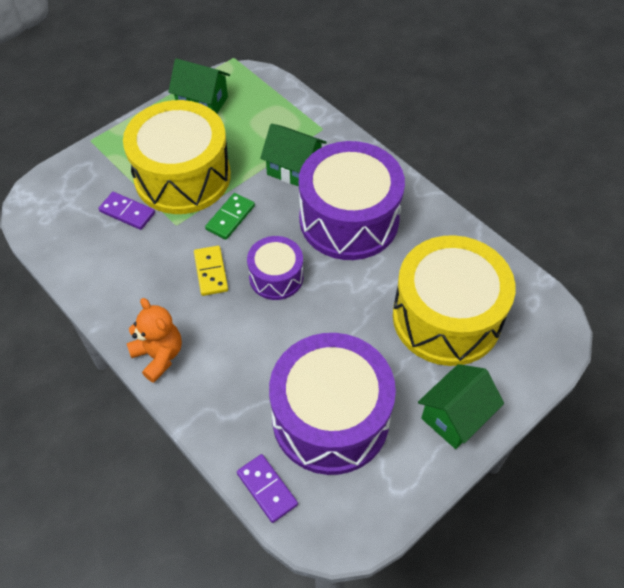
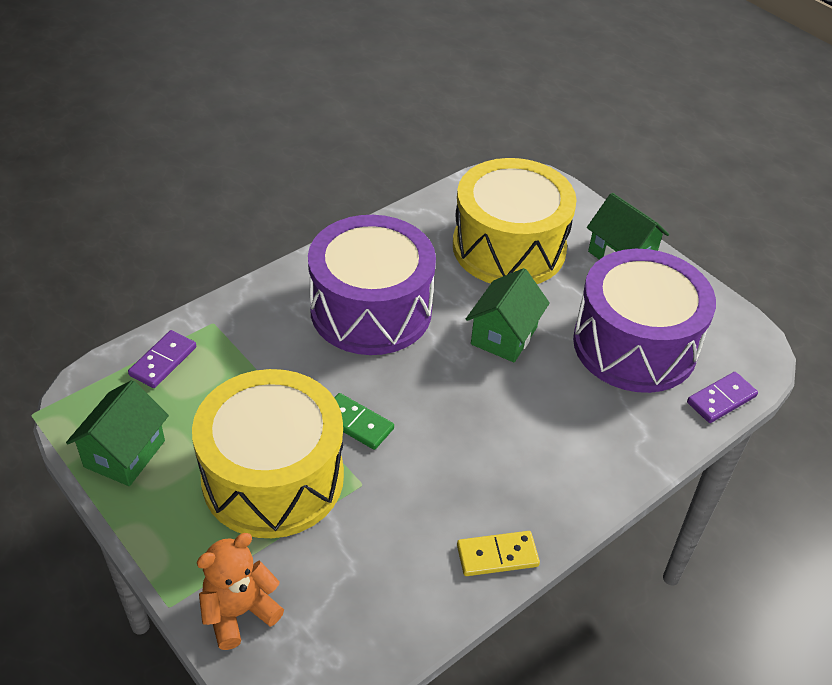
camera: 90 degrees left, 10 degrees down
(127, 212) = (333, 544): purple domino -> purple domino (163, 361)
(159, 355) = (571, 498): orange teddy bear -> orange teddy bear (239, 612)
(211, 272) = (444, 445): yellow domino -> yellow domino (497, 556)
(276, 277) = (454, 381): purple drum -> none
(294, 169) = (281, 355): green house -> green house (504, 336)

